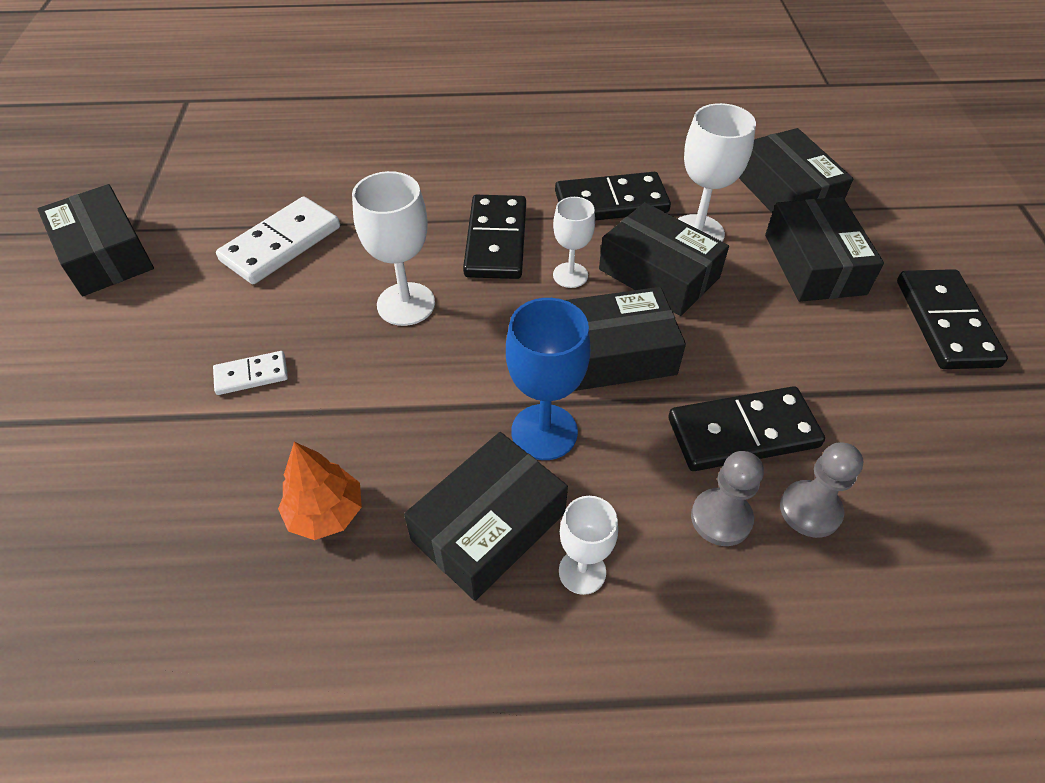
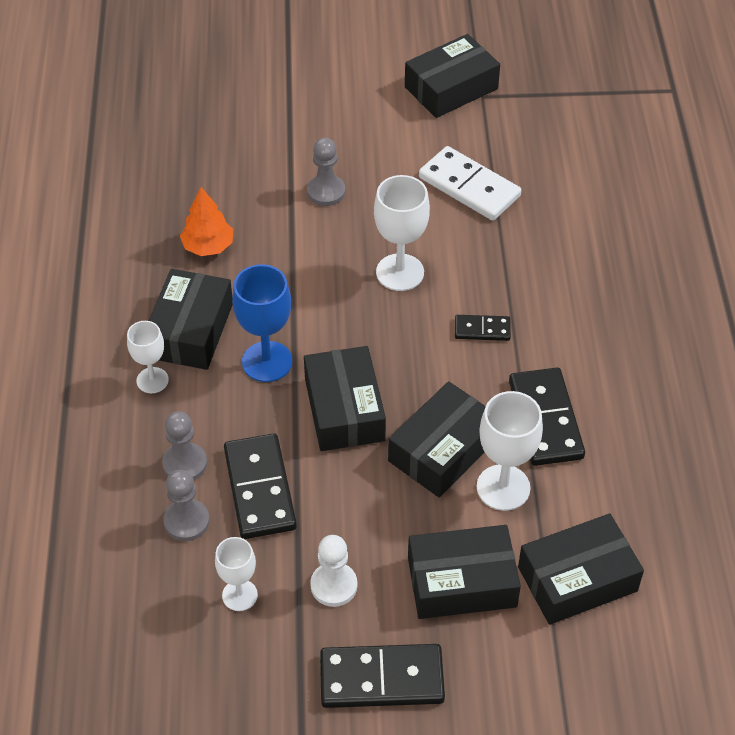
camera: 90 degrees right, 0 degrees up
(251, 375) = (326, 192): white domino -> grey pawn
(488, 526) = (191, 330): black box -> black box turned 60 degrees clockwise
(496, 240) = (482, 330): black domino -> black domino, size x0.54
(570, 275) = (438, 383): white goblet -> white goblet (239, 595)
(852, 361) = (334, 585): none -> white pawn

